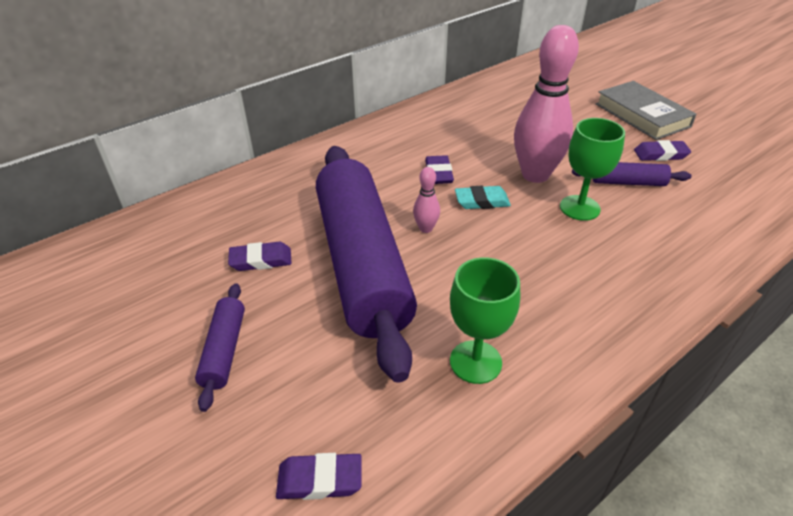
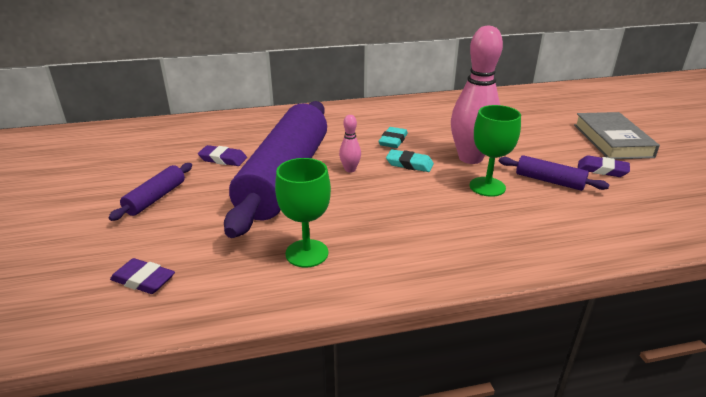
camera: 25 degrees right, 10 degrees down
(438, 173) = (393, 140): purple eraser -> turquoise eraser

